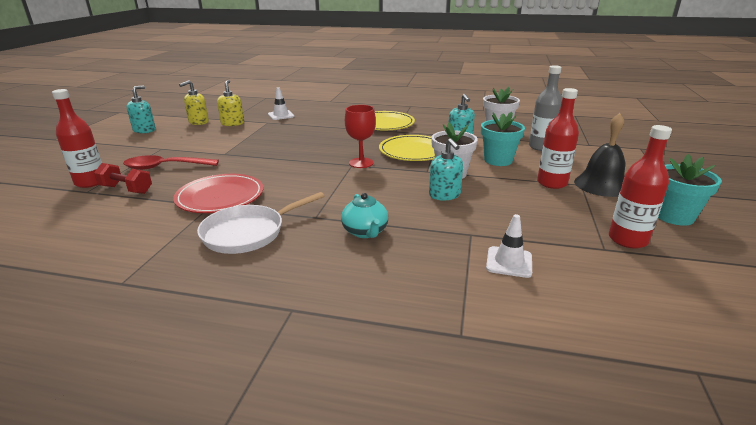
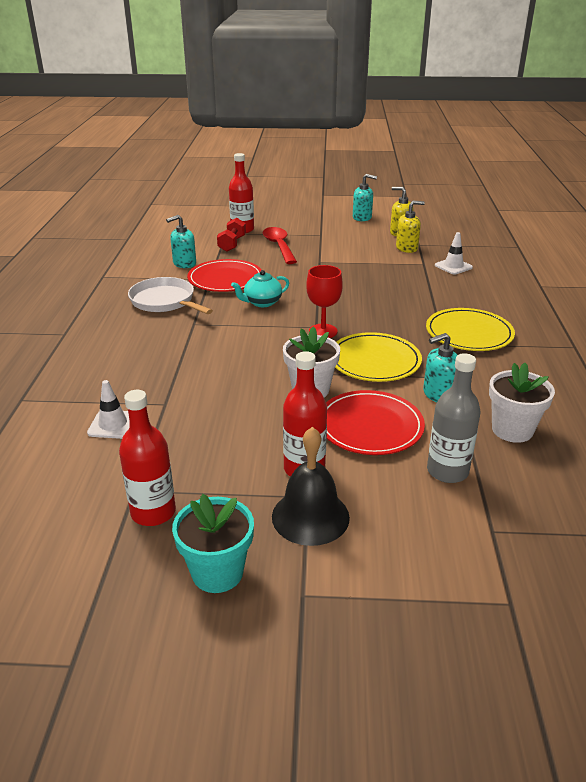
camera: 80 degrees right, 5 degrees up
(365, 232) = (167, 349): turquoise teapot -> turquoise teapot (262, 302)
(444, 195) = (250, 387): turquoise soap dispenser -> turquoise soap dispenser (184, 263)
(498, 160) = (370, 426): turquoise flower pot -> red plate

